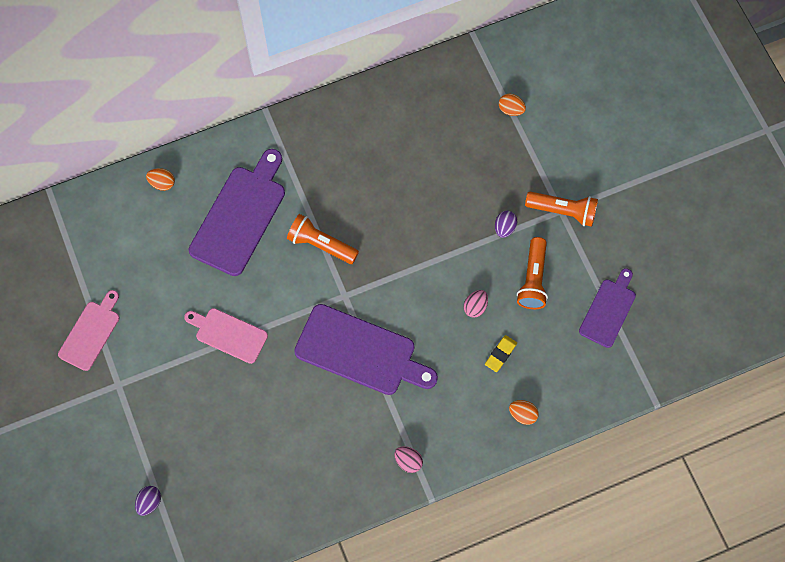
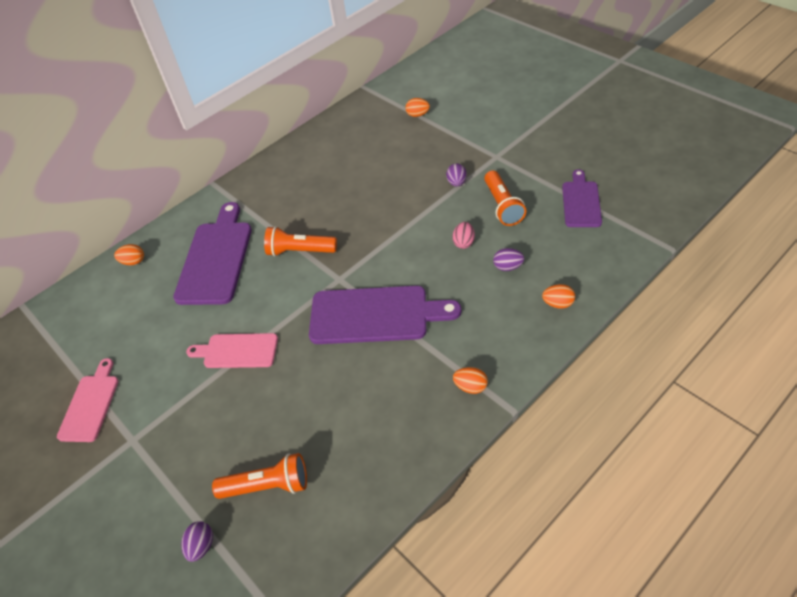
camera: 15 degrees left, 20 degrees down
(408, 461) = (470, 387): pink egg -> orange egg
(500, 354) = (508, 267): yellow eraser -> purple egg
(563, 211) = (498, 156): orange flashlight -> orange flashlight (268, 485)

